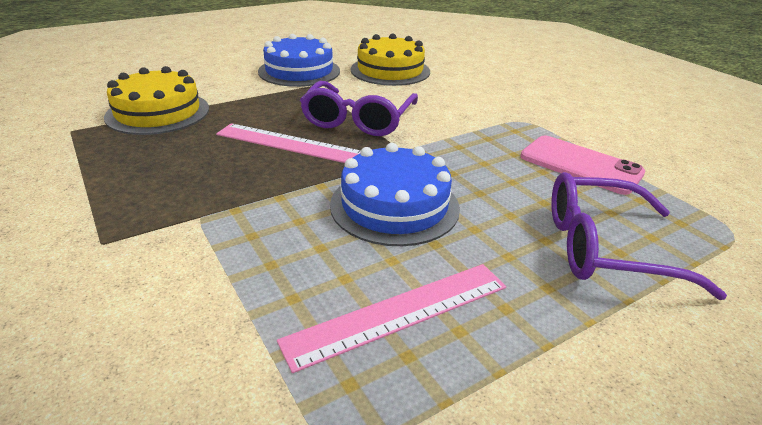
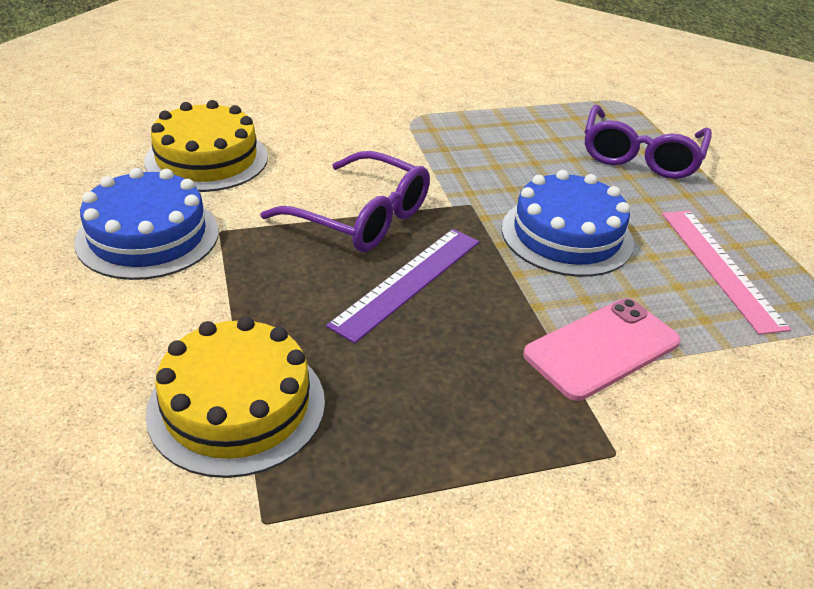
camera: 75 degrees left, 5 degrees up
(289, 144) = (408, 282): pink ruler -> purple ruler
(580, 165) = (513, 121): pink phone -> pink phone (602, 348)

